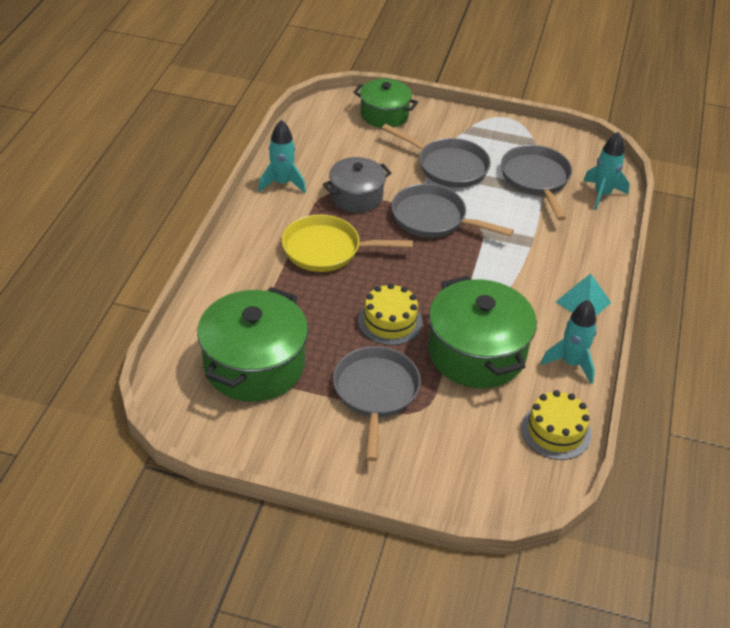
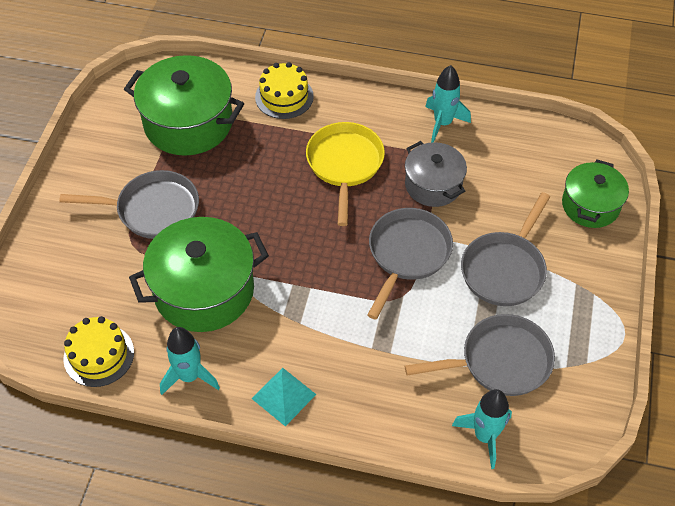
camera: 90 degrees right, 10 degrees up
(390, 321) = (246, 218): yellow cake -> yellow cake (284, 97)

